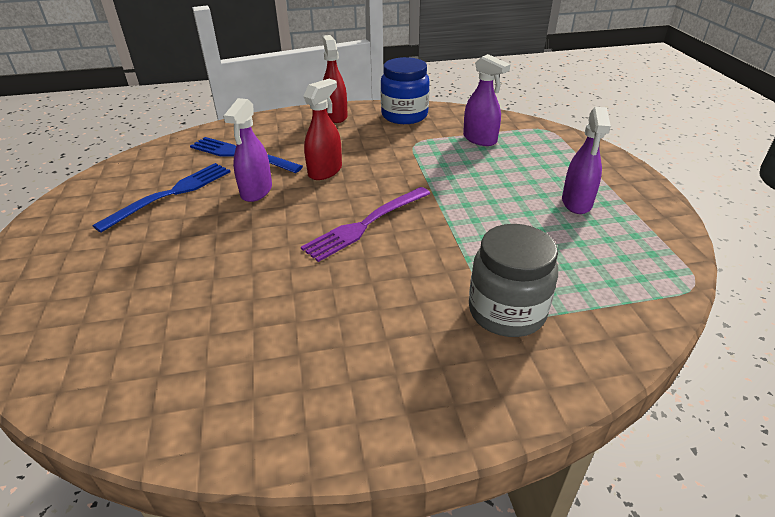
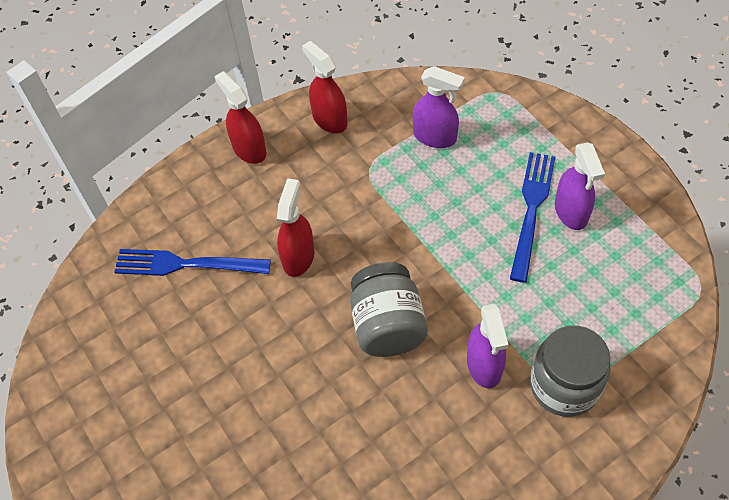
camera: 20 degrees left, 20 degrees up
(172, 194) = (155, 358): blue fork -> blue fork (531, 209)
(256, 191) = (245, 318): purple spray bottle -> purple spray bottle (484, 365)
(365, 225) = (387, 325): purple fork -> grey jar
(404, 115) = (329, 119): blue jar -> red spray bottle

